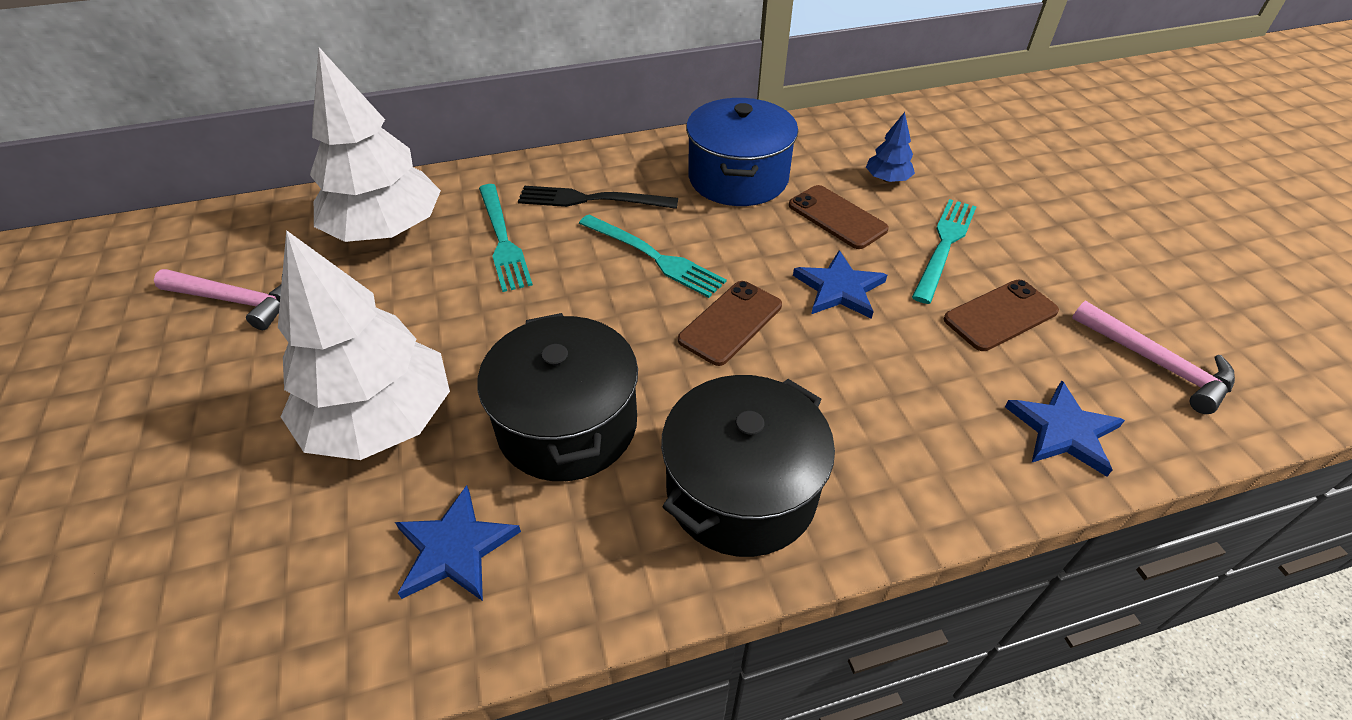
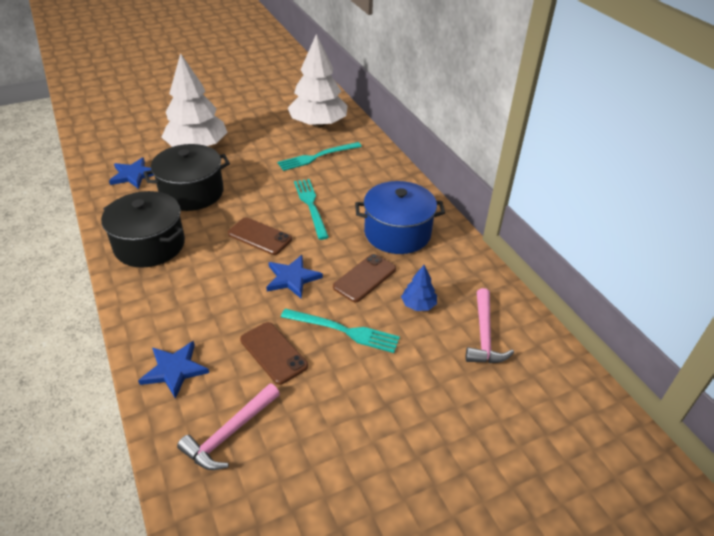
camera: 80 degrees right, 5 degrees down
(236, 301) = (265, 101): pink hammer -> pink hammer (484, 335)
(591, 200) = (358, 179): black fork -> none
(653, 257) = (311, 206): turquoise fork -> turquoise fork turned 135 degrees clockwise

